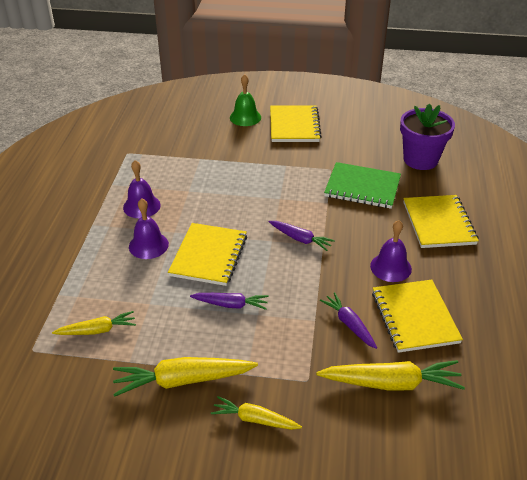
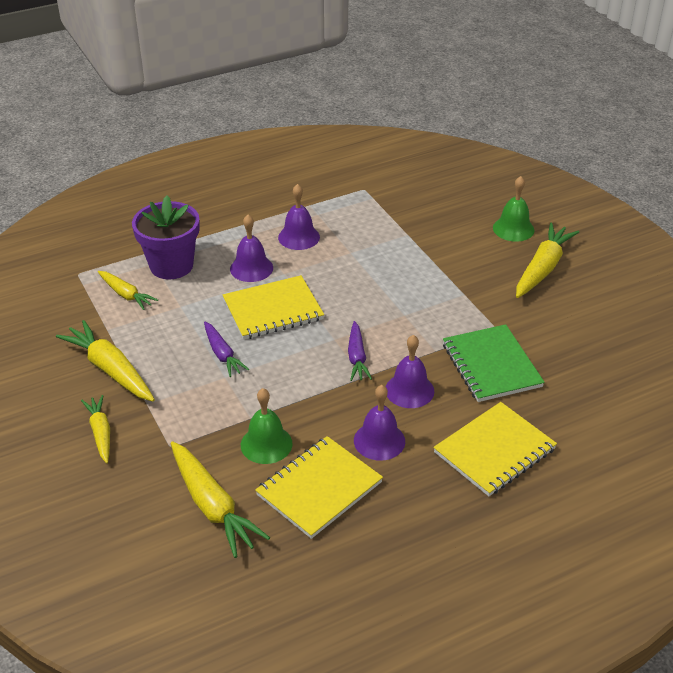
camera: 55 degrees right, 0 degrees up
(294, 126) = (542, 268): yellow notebook -> yellow carrot
(349, 324) = (266, 444): purple carrot -> green bell
(354, 231) = (409, 390): none -> purple bell
(420, 160) = (600, 391): purple flower pot -> purple flower pot (171, 266)

